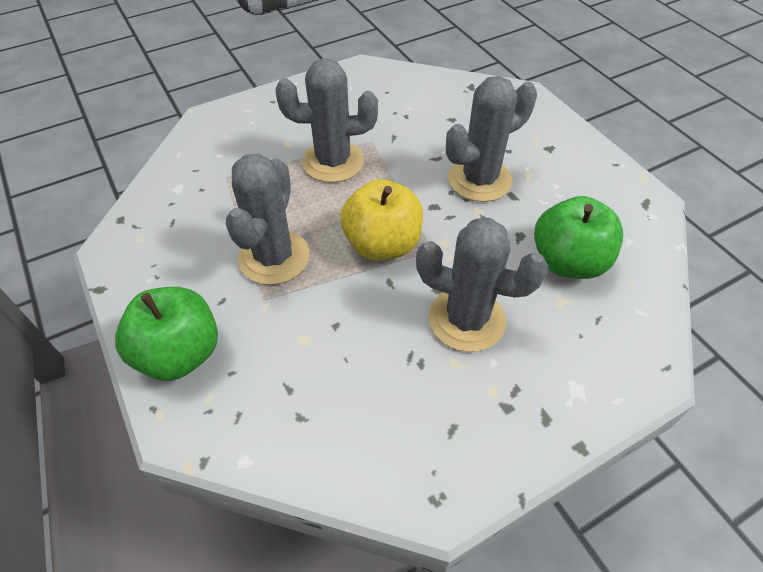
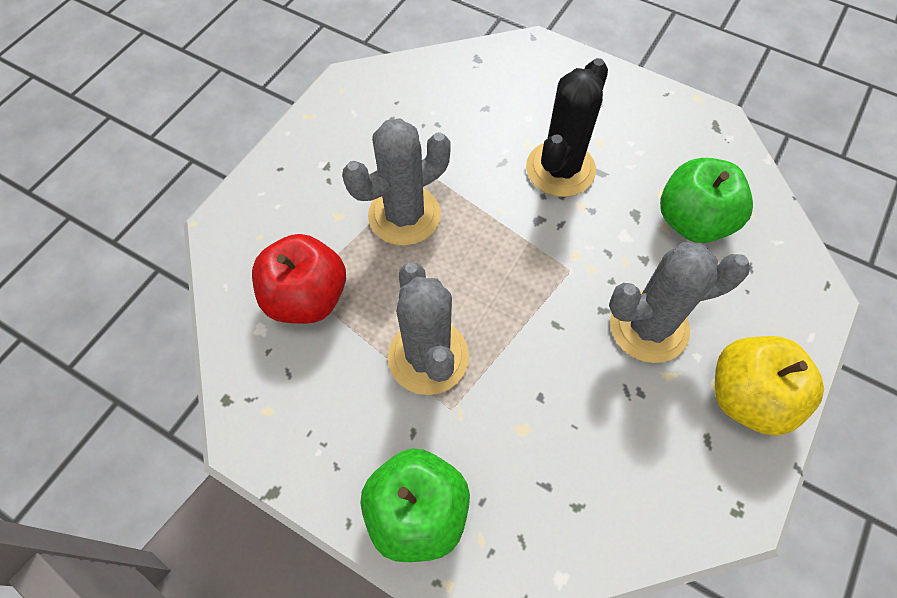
camera: 30 degrees left, 10 degrees up
(223, 183) = (307, 297): none -> red apple
(382, 244) = (521, 287): yellow apple -> yellow apple (747, 397)
(479, 180) = (560, 169): grey cactus -> black cactus

